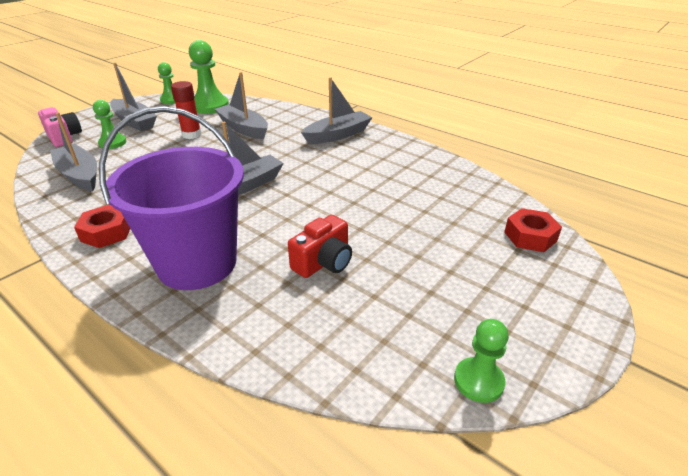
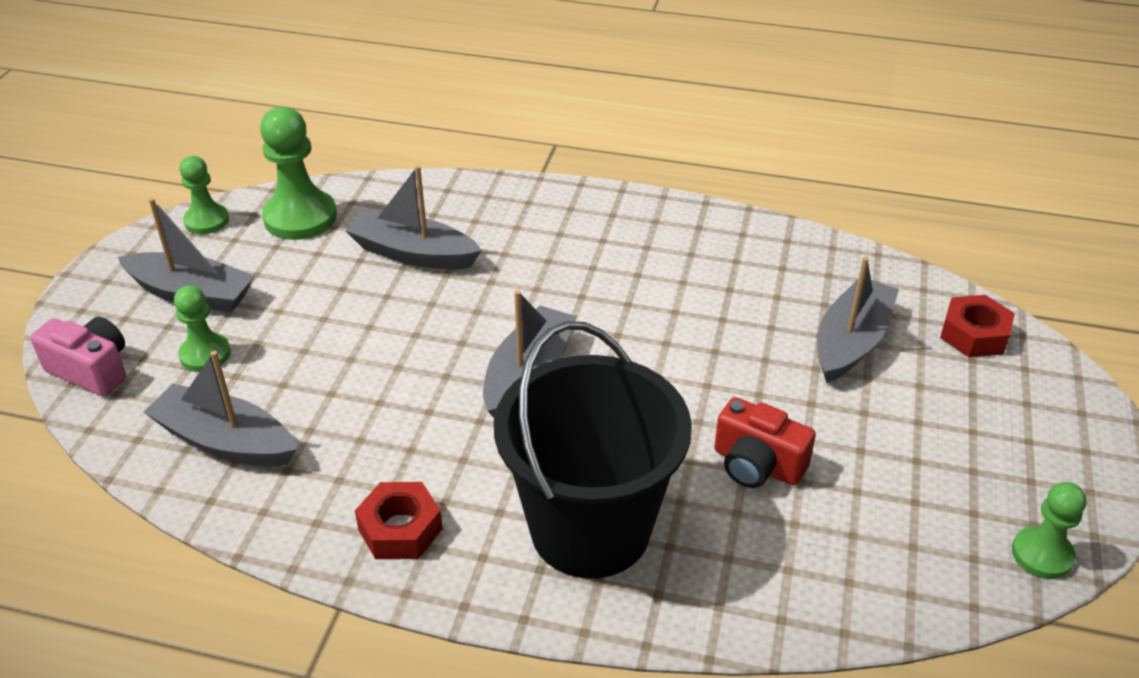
camera: 25 degrees left, 5 degrees up
(191, 135) = (334, 294): red glue stick -> none
(197, 263) = (590, 529): purple bucket -> black bucket
(324, 262) = (757, 465): red camera -> red camera turned 105 degrees clockwise
(338, 135) = (584, 224): grey boat -> grey boat (851, 341)

